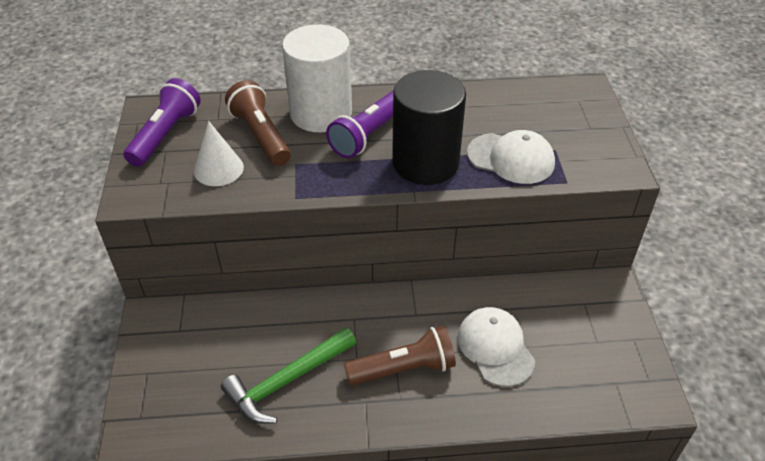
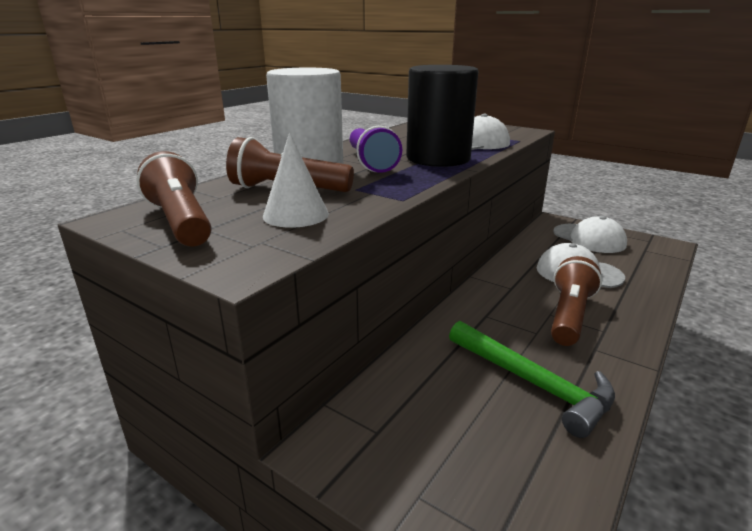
camera: 50 degrees left, 20 degrees down
(166, 135) = (181, 222): purple flashlight -> brown flashlight
(287, 381) = (533, 383): green hammer -> green hammer turned 45 degrees counterclockwise
(594, 329) = (589, 238): none -> white cap

